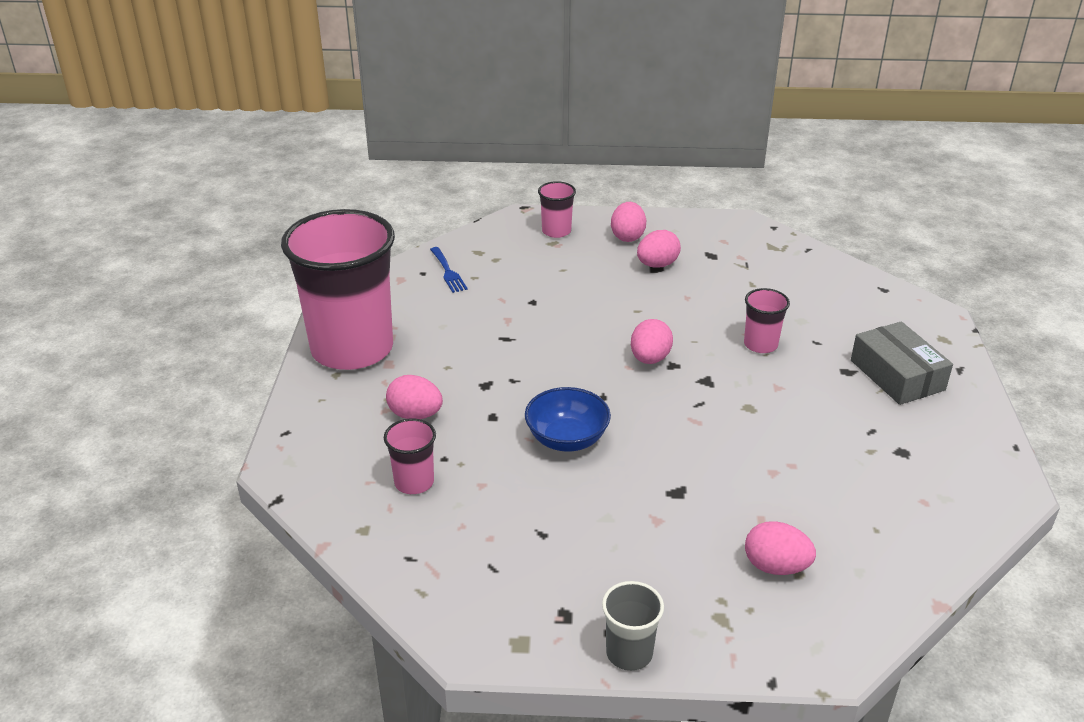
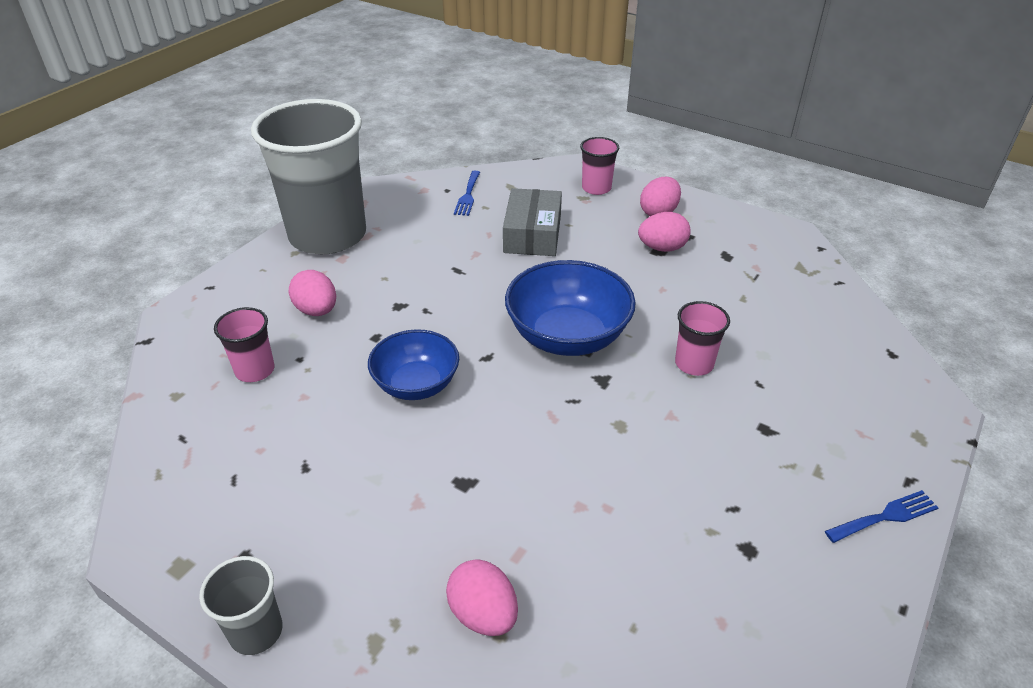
camera: 30 degrees right, 5 degrees up
(352, 349) = (328, 235): pink cup -> grey cup
(650, 359) = (567, 336): pink egg -> blue bowl
(897, 375) = (822, 456): grey box -> grey box (532, 234)
(964, 397) = (885, 516): none -> blue fork

